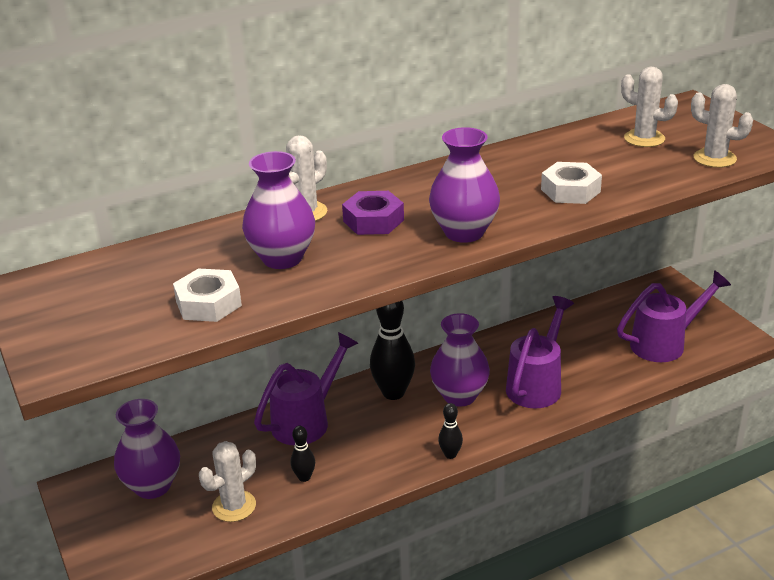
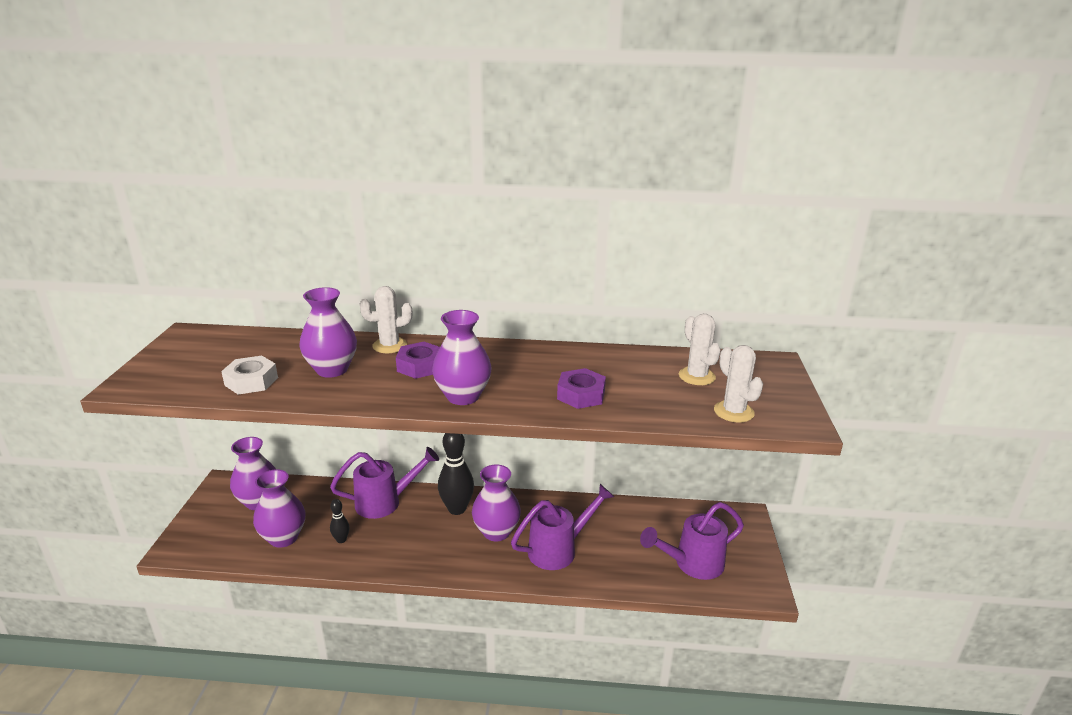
camera: 30 degrees right, 5 degrees down
(234, 506) = (283, 538): white cactus -> purple vase
(450, 454) = (444, 571): black bowling pin -> none
(570, 190) = (581, 395): white nut -> purple nut
(665, 343) = (692, 564): purple watering can -> purple watering can turned 150 degrees clockwise

